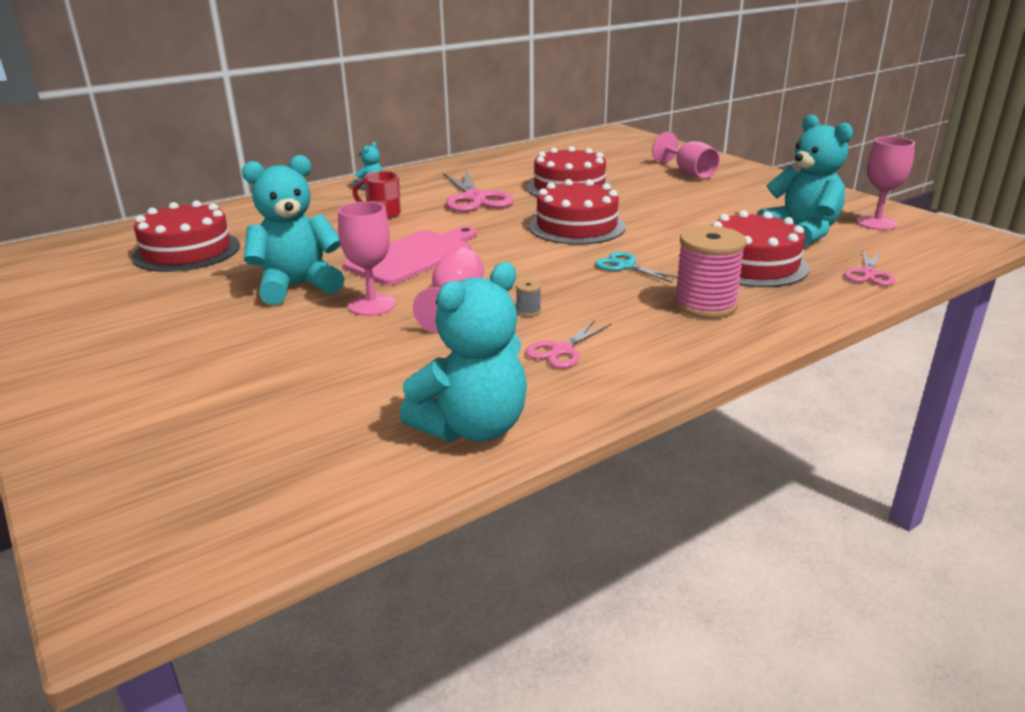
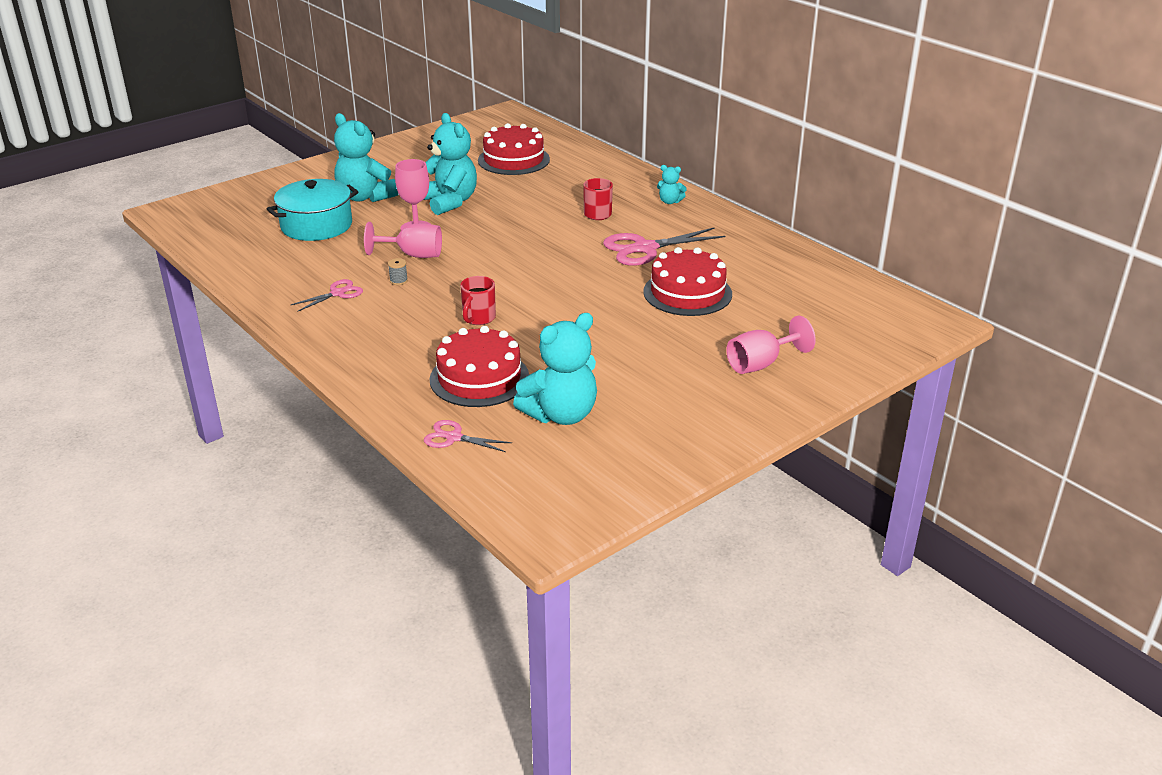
camera: 85 degrees right, 5 degrees up
(320, 382) = (316, 225): none -> turquoise pot
(414, 256) = (502, 234): pink cutting board -> none
(472, 427) = (255, 270): turquoise teddy bear -> turquoise teddy bear (365, 197)
(562, 350) = (337, 293): pink scissors -> pink scissors turned 105 degrees clockwise
(576, 226) = (573, 297): red cake -> none
(625, 266) = (478, 318): turquoise scissors -> red mug
(705, 305) = (398, 349): pink spool -> none
(876, 223) = (595, 469): pink goblet -> none

